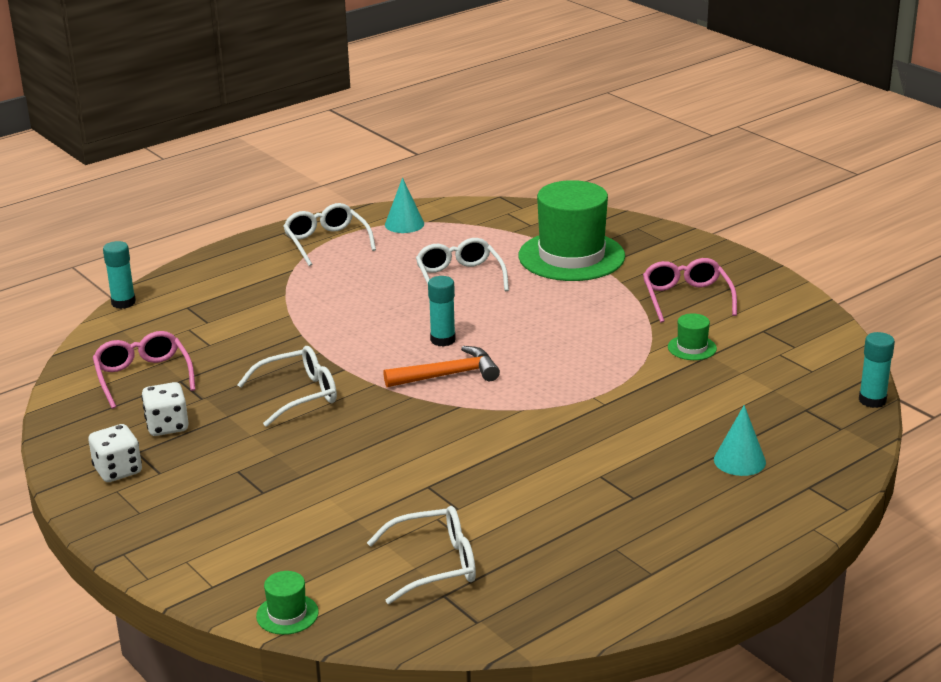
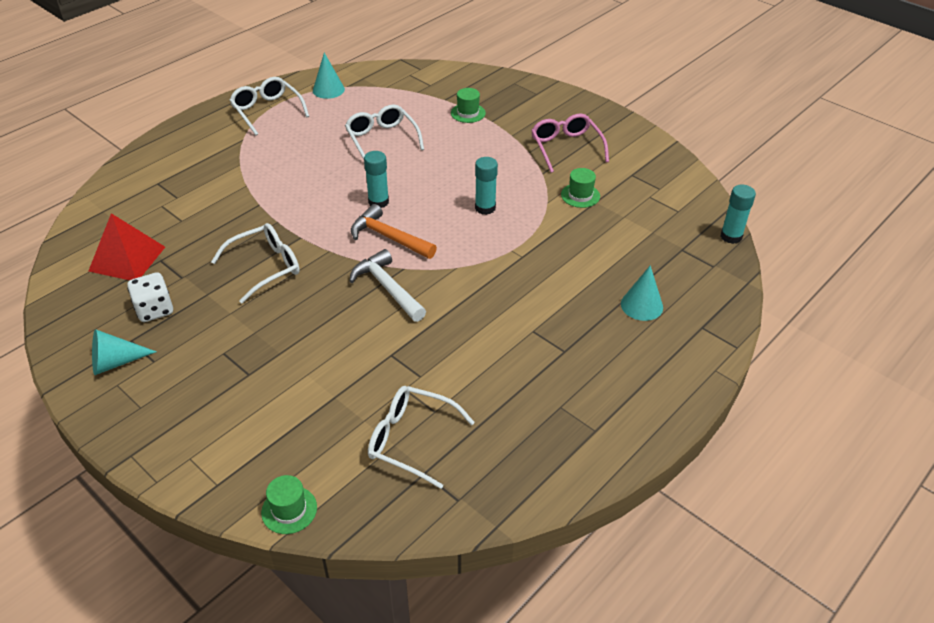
camera: 10 degrees left, 15 degrees up
(118, 470) = (115, 362): white dice -> turquoise cone
(123, 303) = (101, 182): turquoise glue stick -> turquoise glue stick (485, 208)
(143, 377) = (127, 258): pink glasses -> red pyramid
(435, 564) = (411, 440): white glasses -> white glasses turned 135 degrees counterclockwise
(437, 423) = (387, 288): none -> white hammer
(448, 375) = (389, 237): orange hammer -> orange hammer turned 120 degrees counterclockwise
(571, 256) = (468, 113): green hat -> green hat, size x0.41

